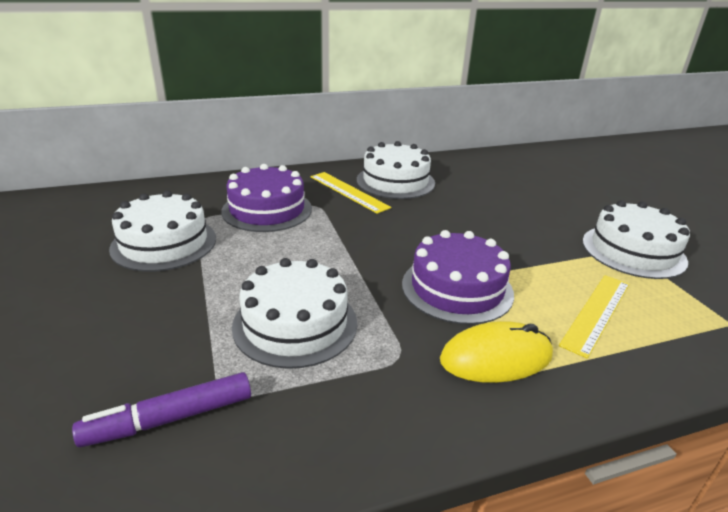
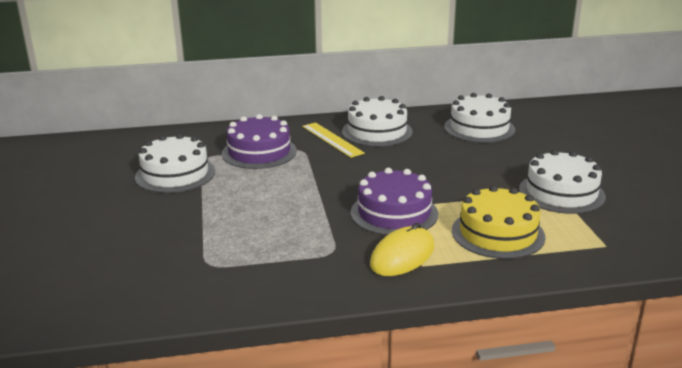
camera: 10 degrees right, 5 degrees down
(170, 418) = (172, 274): purple marker -> none
(295, 324) = (263, 229): white cake -> white cake (479, 128)
(496, 357) = (402, 256): yellow mouse -> yellow mouse turned 45 degrees counterclockwise
(596, 313) = (498, 233): yellow ruler -> yellow cake

